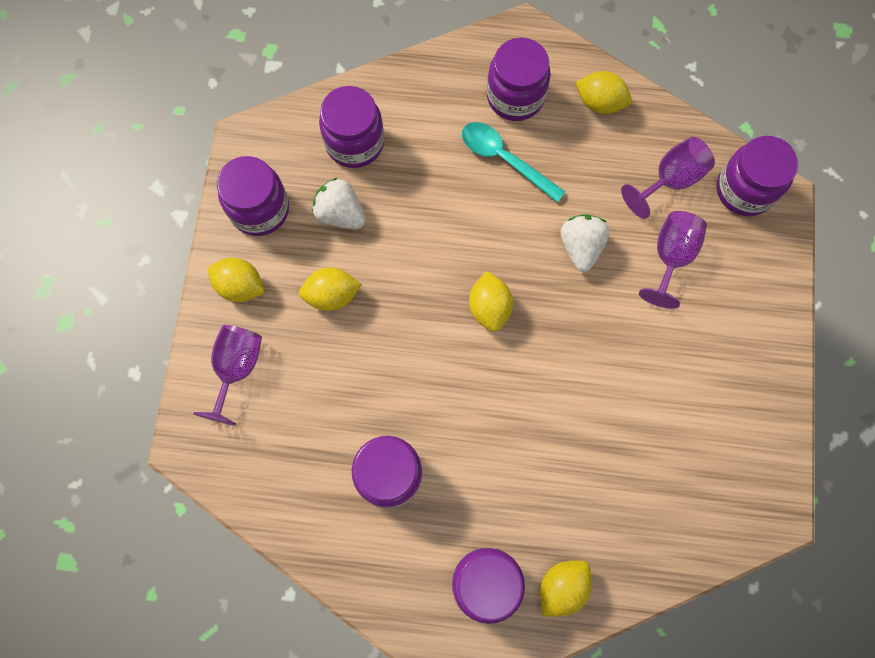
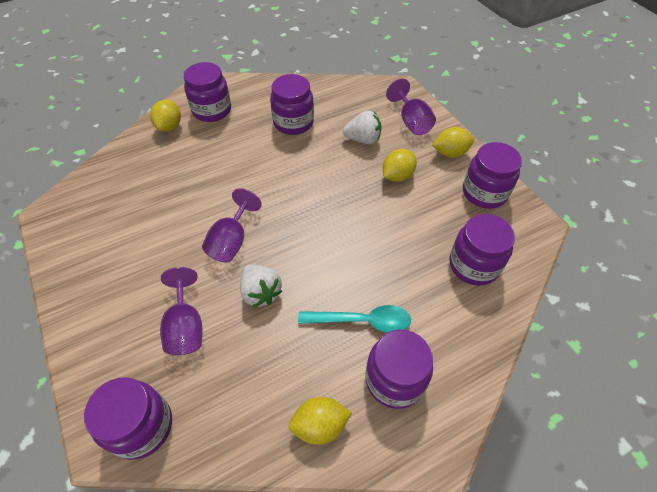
camera: 145 degrees right, 20 degrees down
(340, 214) = (437, 218): white strawberry -> white strawberry (363, 139)
(489, 307) = (298, 221): yellow lemon -> none
(670, 180) = (216, 392): purple goblet -> purple goblet (231, 241)

